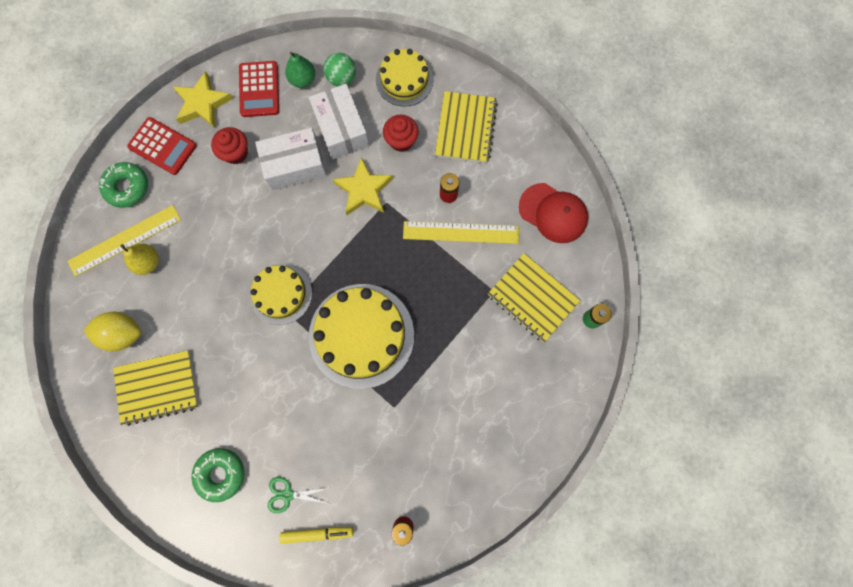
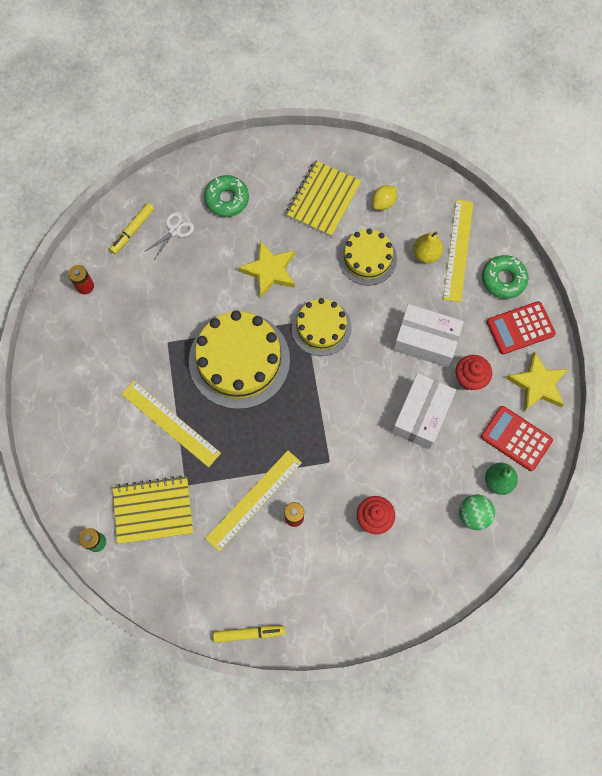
camera: 130 degrees right, 5 degrees down
(122, 334) = (383, 203): yellow lemon -> yellow lemon, size x0.64
(288, 494) = (174, 230): green scissors -> white scissors
(341, 129) = (425, 477): white box -> white box (425, 341)
(364, 190) = (355, 453): yellow star -> yellow star (269, 271)
(404, 80) = (430, 567): yellow cake -> yellow cake (367, 258)
(457, 344) = (170, 423): none -> yellow ruler
(466, 128) = (340, 582): yellow notebook -> none
(553, 160) = (249, 633): none -> yellow marker
(553, 213) = (205, 590): red cap -> none

